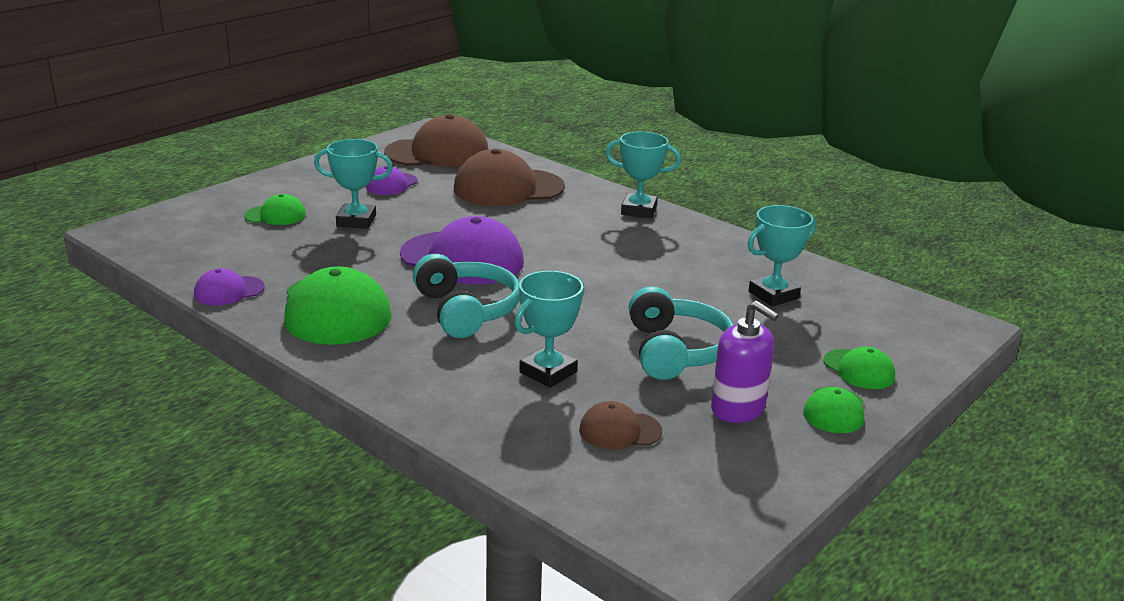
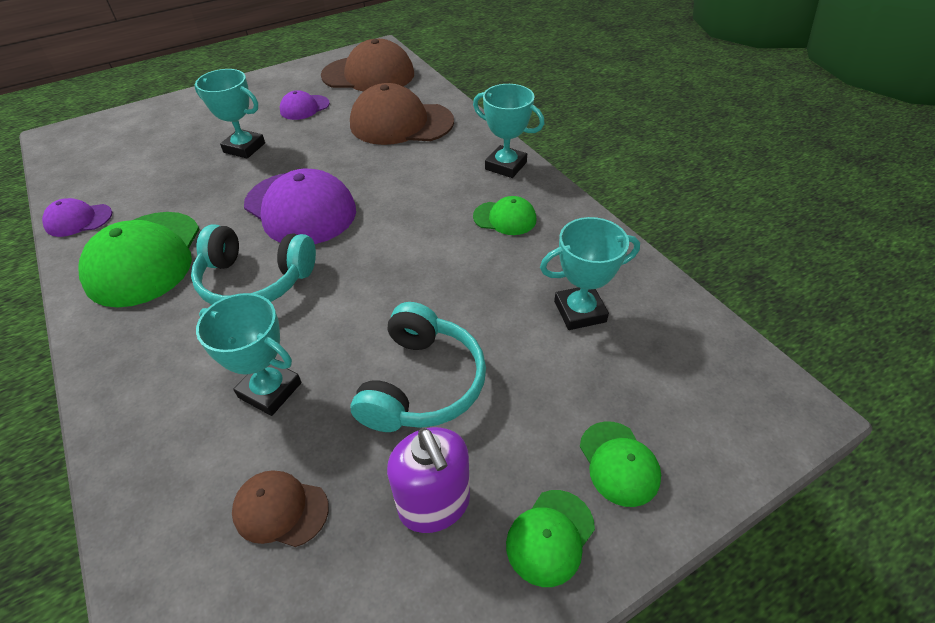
camera: 20 degrees right, 20 degrees up
(275, 215) = (186, 133): green cap -> green cap (505, 218)
(466, 310) = (255, 280): turquoise headphones -> turquoise headphones turned 105 degrees clockwise
(548, 372) = (270, 390): turquoise trophy -> turquoise trophy turned 60 degrees clockwise

